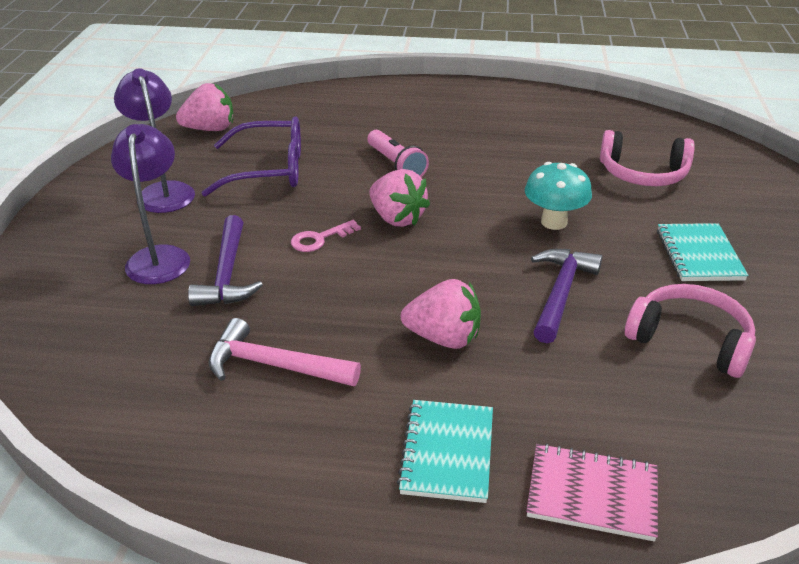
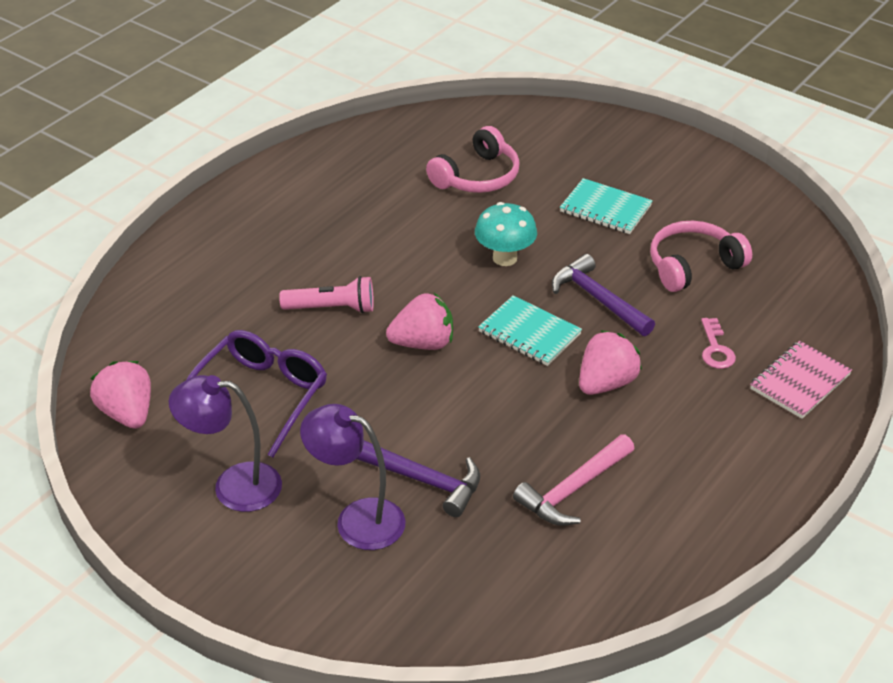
camera: 60 degrees left, 5 degrees up
(210, 129) = (127, 413): pink strawberry -> pink strawberry turned 45 degrees counterclockwise
(320, 239) = (415, 403): pink key -> pink key (715, 349)
(447, 452) = (725, 431): turquoise notebook -> turquoise notebook (529, 333)

